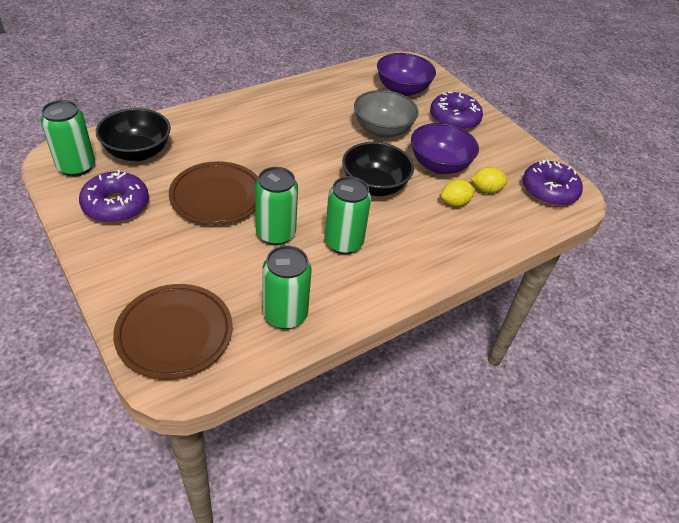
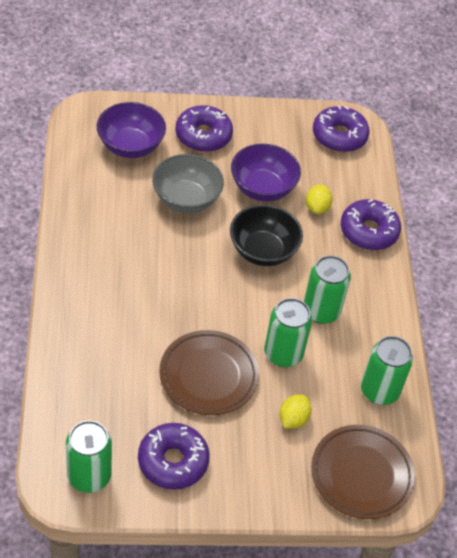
camera: 60 degrees left, 5 degrees up
(138, 152) = (97, 414): black bowl -> none
(465, 244) = (369, 231): none -> purple donut
(486, 190) = (313, 176): yellow lemon -> yellow lemon (293, 419)

